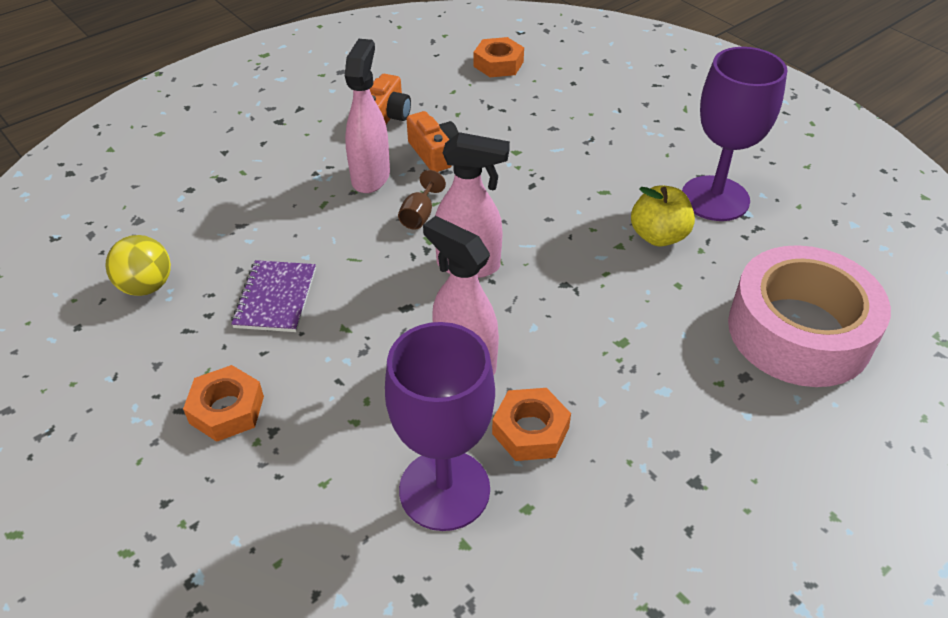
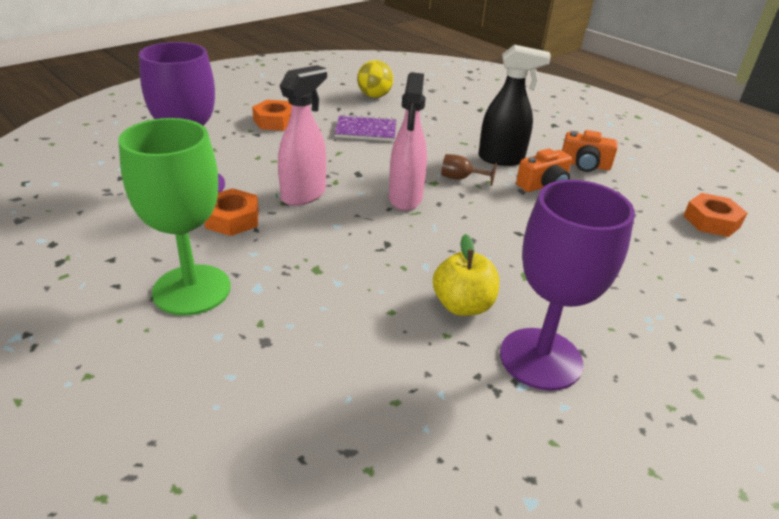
camera: 85 degrees right, 10 degrees down
(371, 176) = (501, 159): pink spray bottle -> black spray bottle
(681, 450) = (192, 290): none -> green goblet
(799, 331) = (322, 395): pink tape -> none

